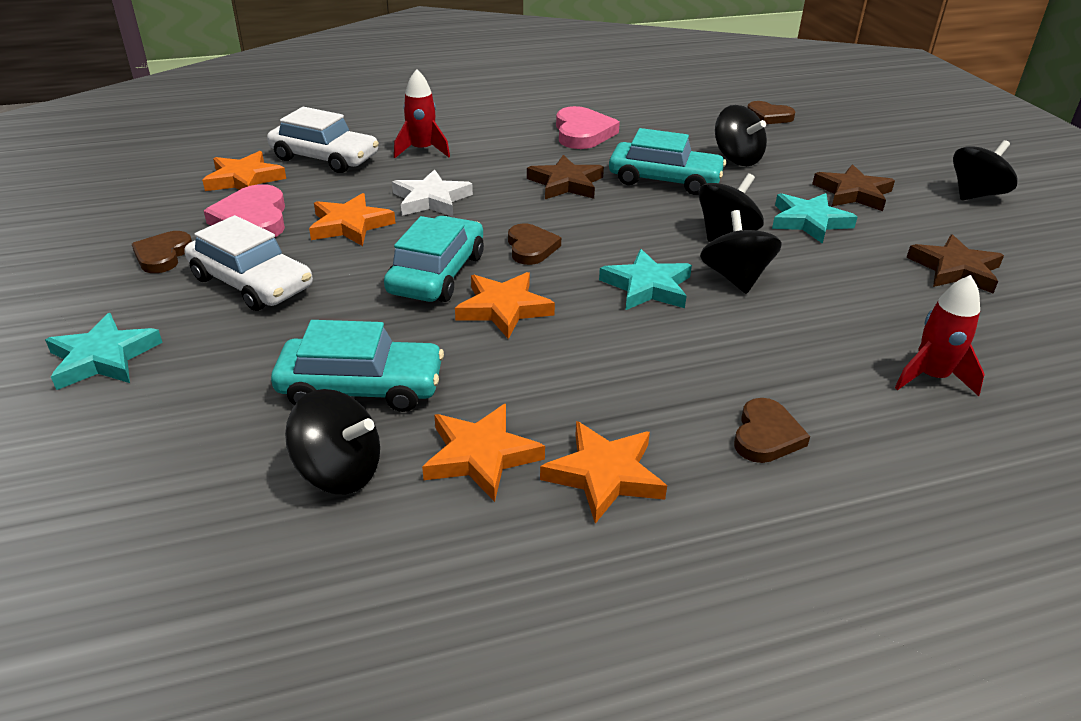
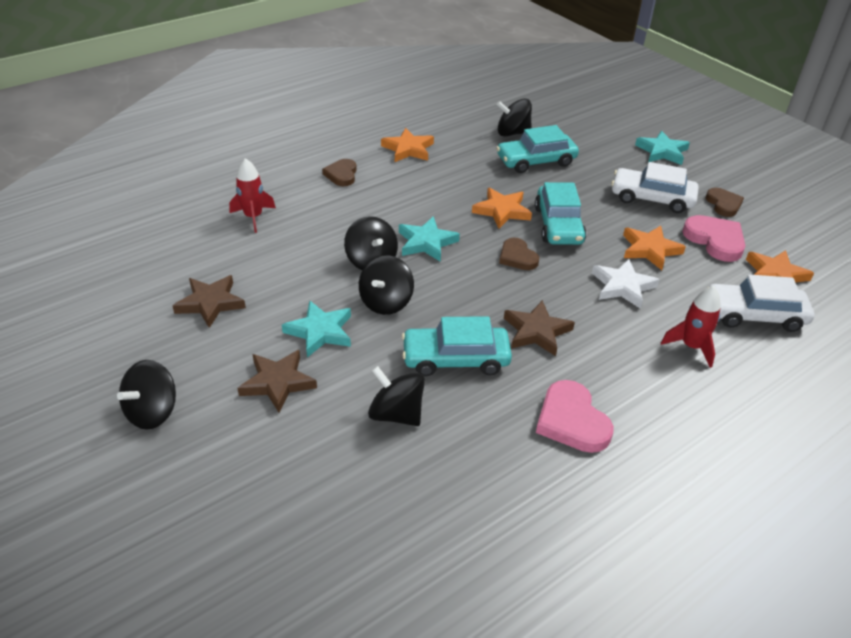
camera: 160 degrees right, 5 degrees up
(481, 456) = (462, 147): orange star -> none
(769, 116) = (372, 531): brown heart -> none

